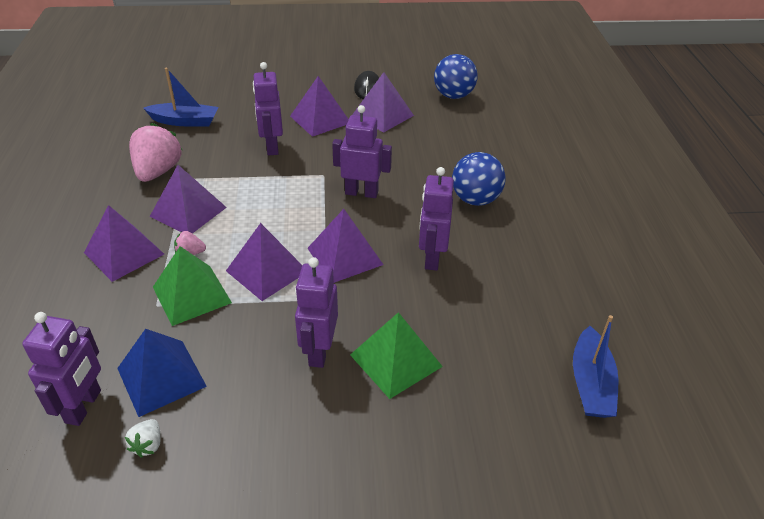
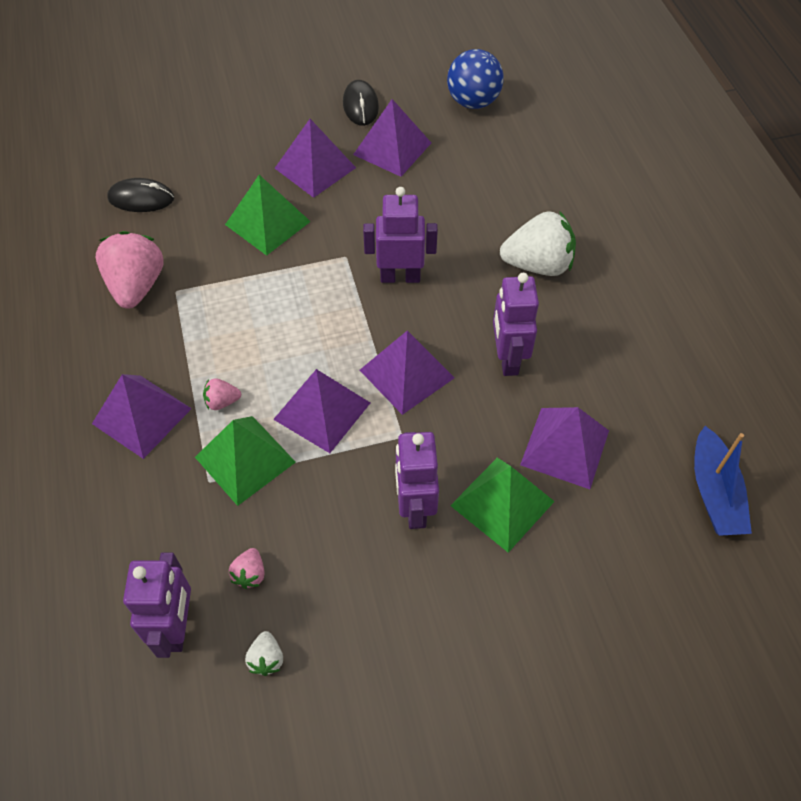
camera: 10 degrees left, 15 degrees up
(161, 377) = (250, 574): blue pyramid -> pink strawberry
(185, 121) = (141, 198): blue boat -> black mouse
(188, 212) = (198, 341): purple pyramid -> purple pyramid (565, 447)
(272, 147) = (267, 223): purple robot -> green pyramid
(475, 200) = (538, 265): blue ball -> white strawberry

